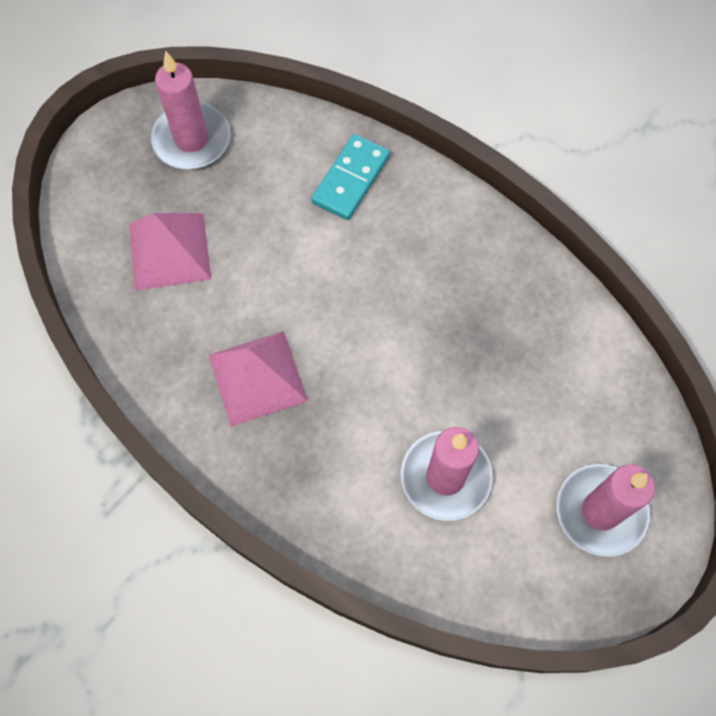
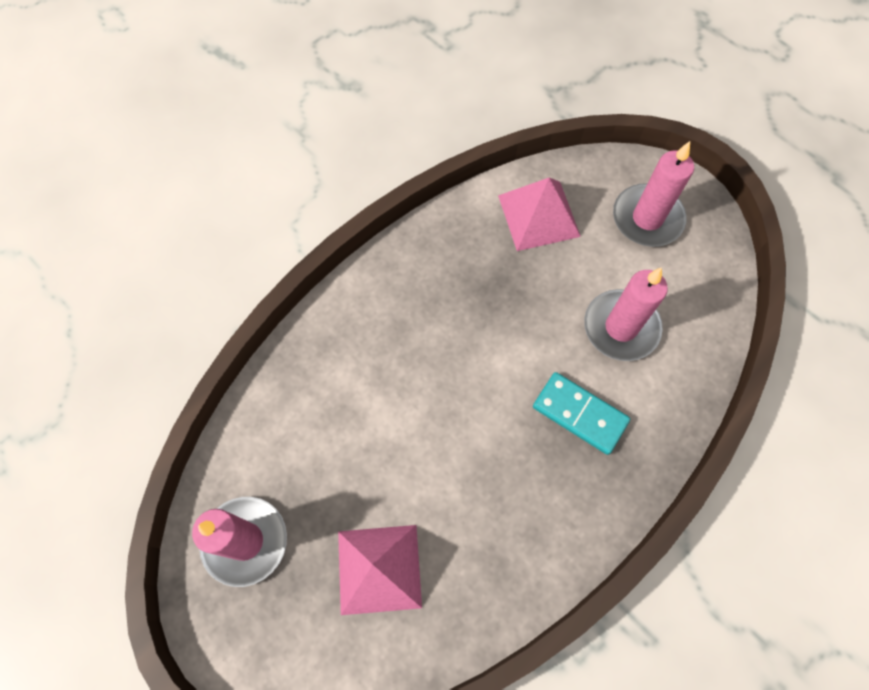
camera: 85 degrees left, 0 degrees up
(258, 377) = (525, 482): pink pyramid -> pink pyramid (539, 215)
(351, 179) = (320, 379): turquoise domino -> turquoise domino (580, 414)

